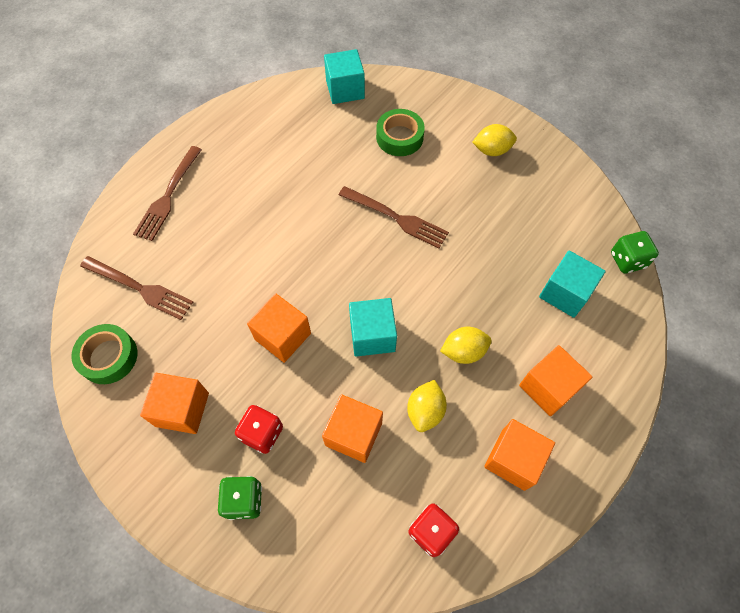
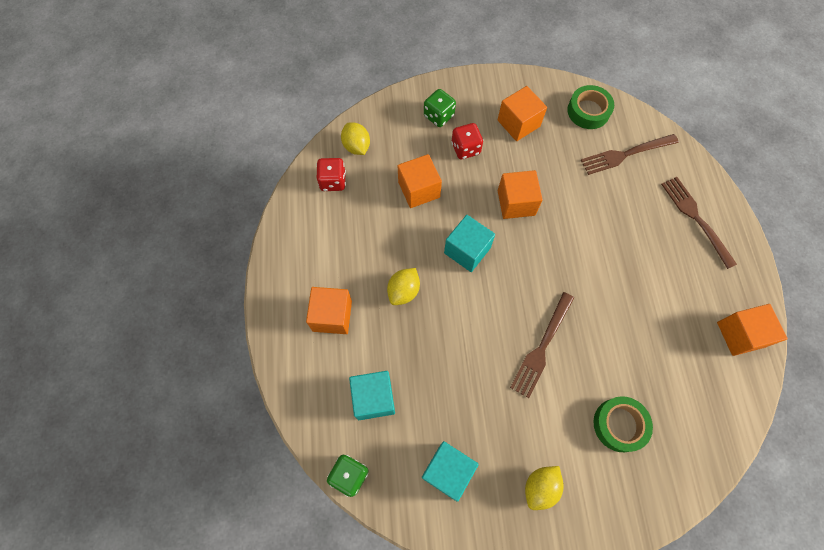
camera: 135 degrees right, 5 degrees up
(345, 89) = (714, 431): turquoise cube -> turquoise cube (448, 471)
(396, 218) = (542, 347): brown fork -> brown fork turned 45 degrees counterclockwise
(425, 411) = (392, 235): yellow lemon -> yellow lemon (356, 146)
(513, 459) = (319, 254): orange cube -> orange cube (740, 334)

